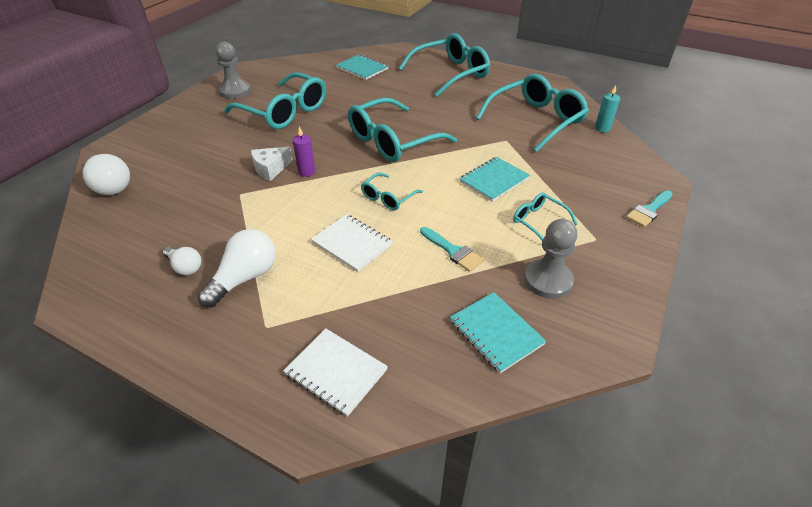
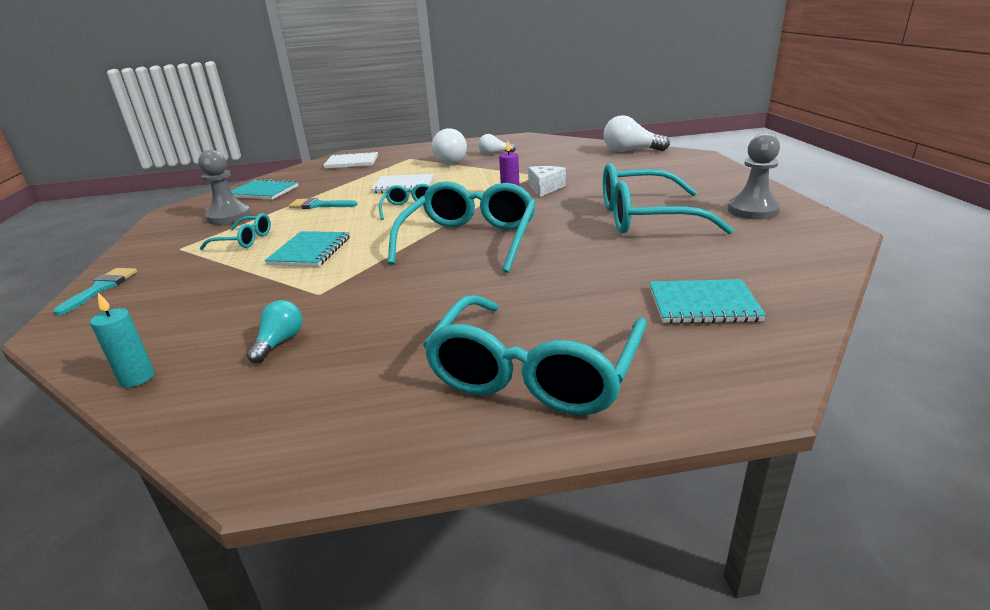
camera: 145 degrees right, 15 degrees down
(536, 120) = (279, 342): turquoise glasses -> turquoise light bulb

